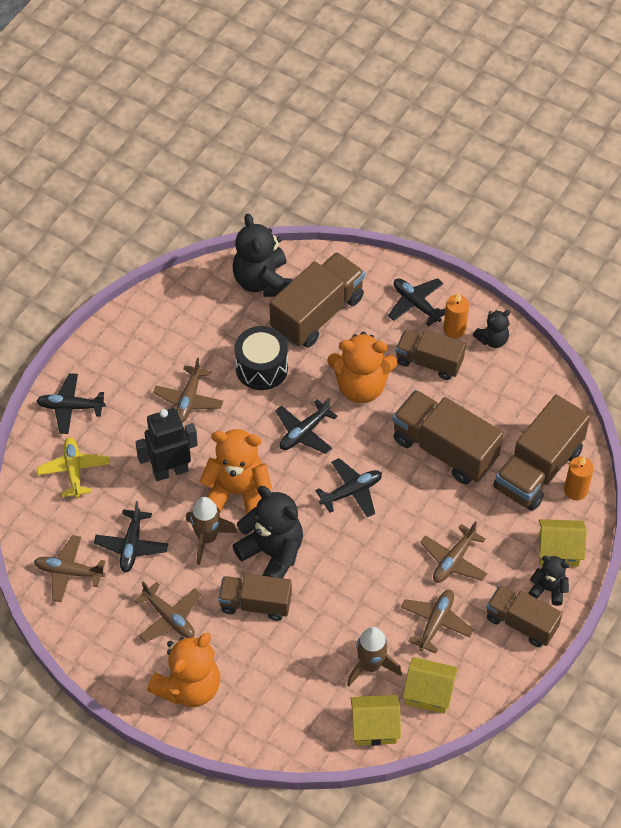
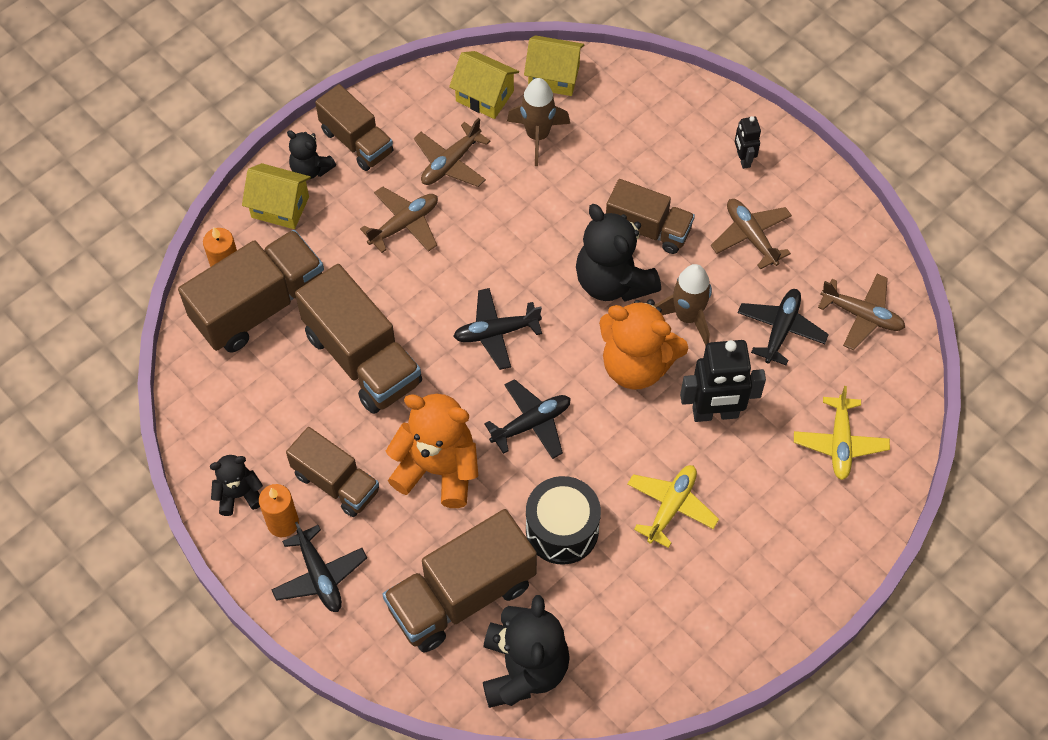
camera: 165 degrees left, 5 degrees up
(70, 407) = (832, 534): black plane -> none
(189, 399) = (671, 507): brown plane -> yellow plane
(189, 687) = (743, 159): orange teddy bear -> black robot

